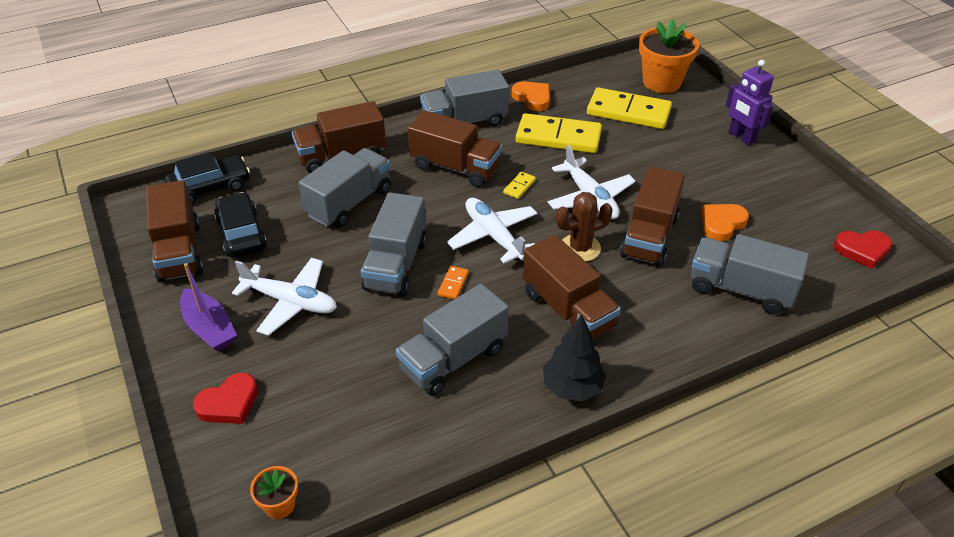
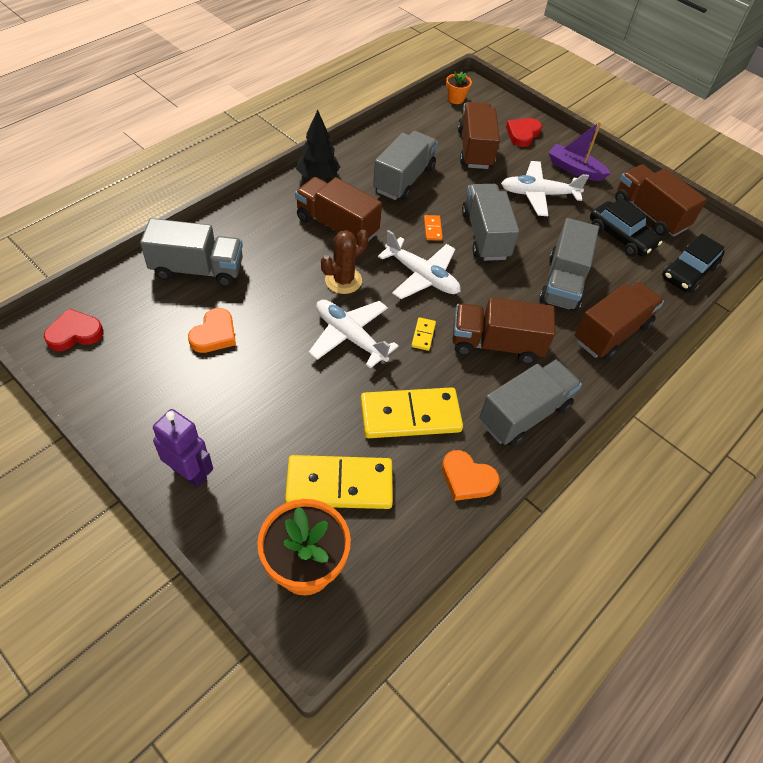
camera: 155 degrees right, 10 degrees up
(649, 236) = (283, 305): brown truck -> brown truck (475, 149)

